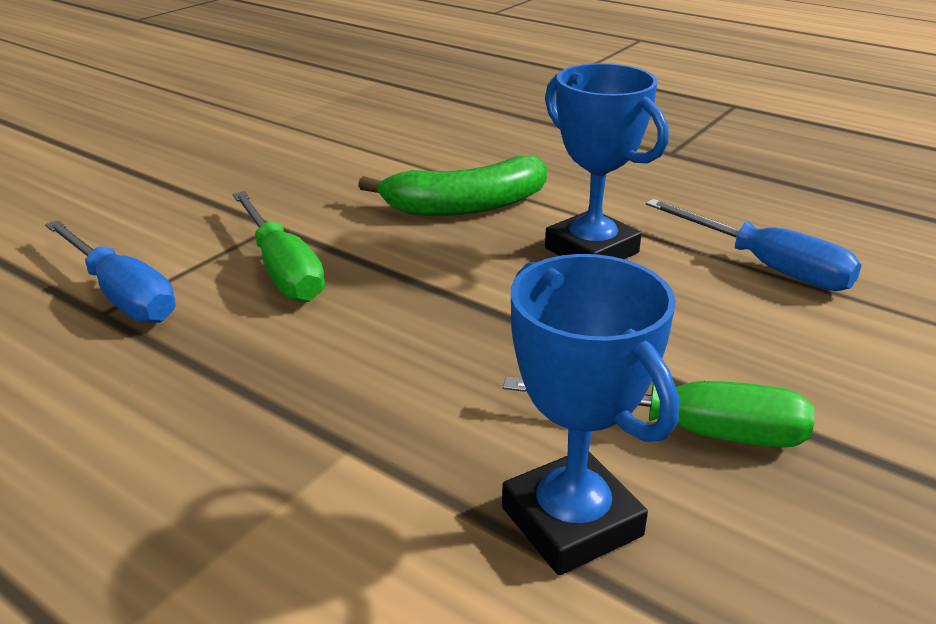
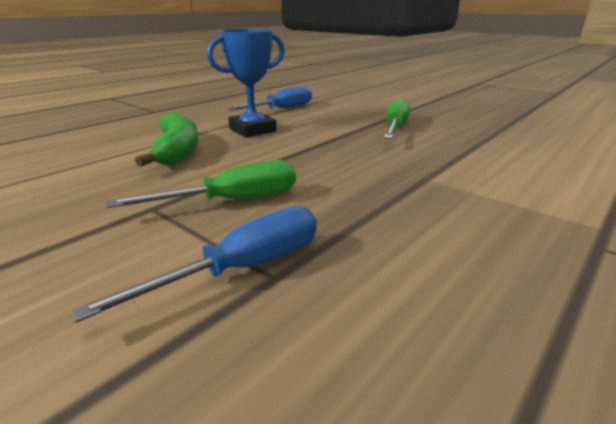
camera: 85 degrees left, 5 degrees down
(571, 522) = (454, 145): blue trophy -> none

